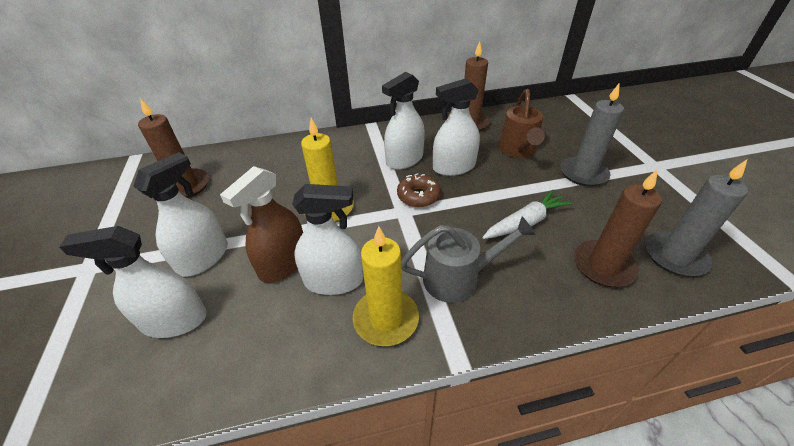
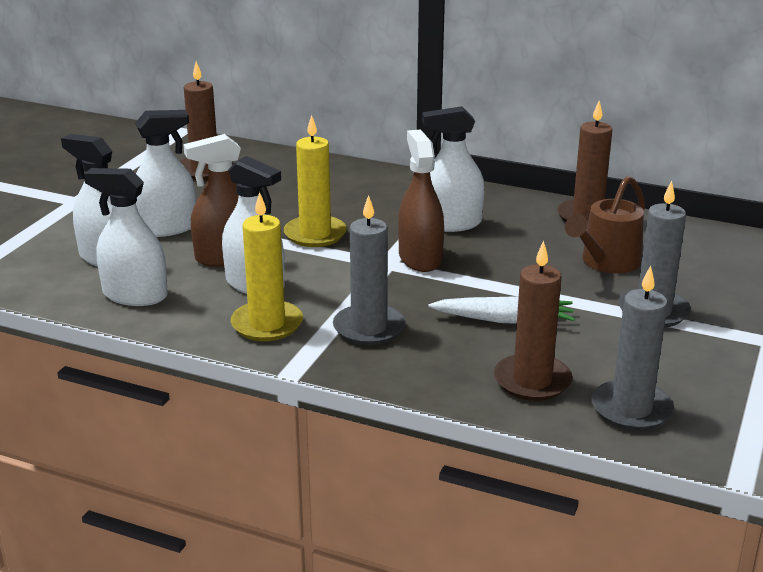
camera: 35 degrees right, 15 degrees down
(418, 196) = (420, 258): brown donut -> brown spray bottle
(454, 167) = (498, 249): white spray bottle -> white spray bottle (135, 295)
(459, 278) = (369, 328): grey watering can -> grey candle

